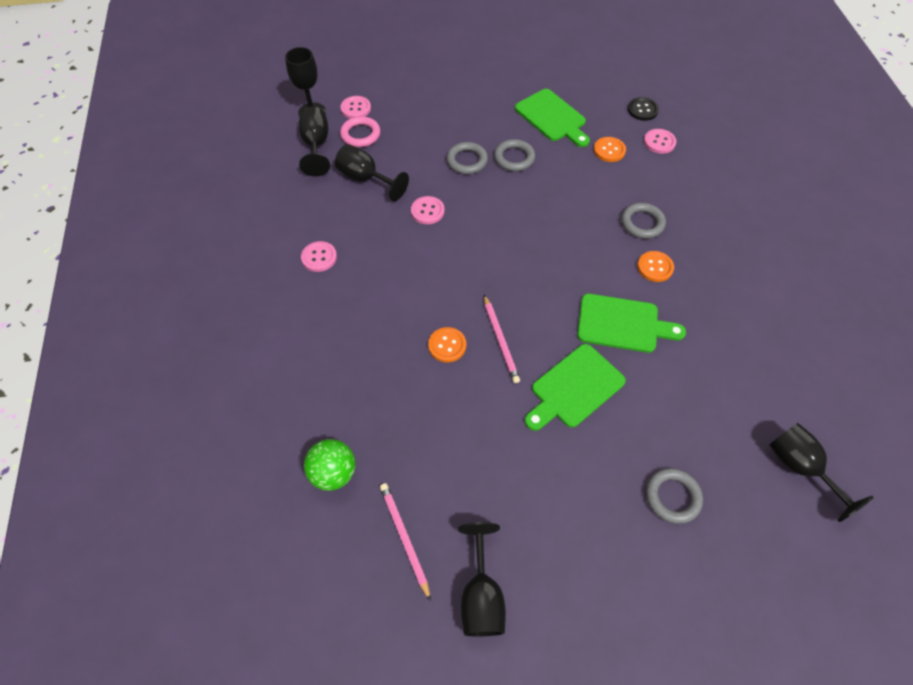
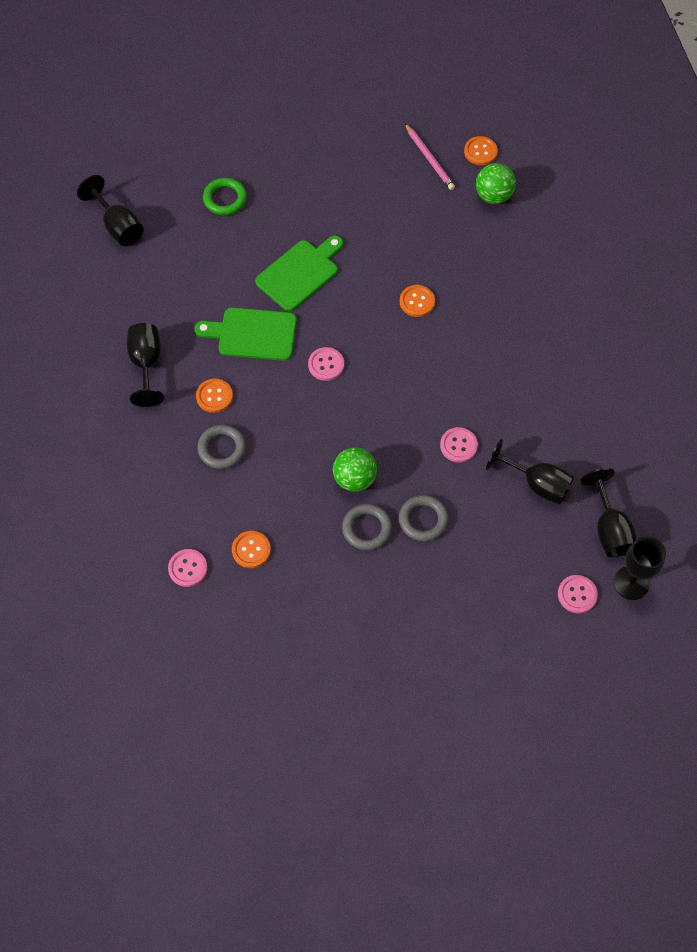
camera: 175 degrees right, 5 degrees up
(319, 257) = (561, 381): pink button -> pink button (326, 365)
(334, 544) = (480, 152): none -> orange button
(360, 134) = (560, 550): pink ring -> none
(481, 596) = (369, 130): black goblet -> black goblet (146, 364)
(500, 340) = (368, 310): pink pencil -> none
(522, 192) = (354, 479): none -> green ball
(552, 117) = (321, 599): green cutting board -> none
(642, 110) = (202, 623): black button -> none
(672, 497) = (225, 199): grey ring -> green ring

